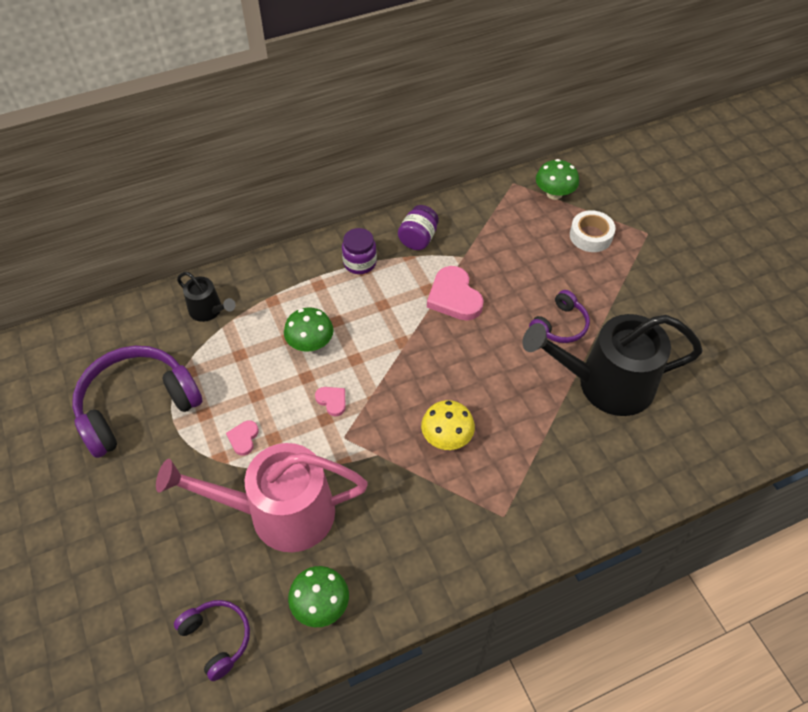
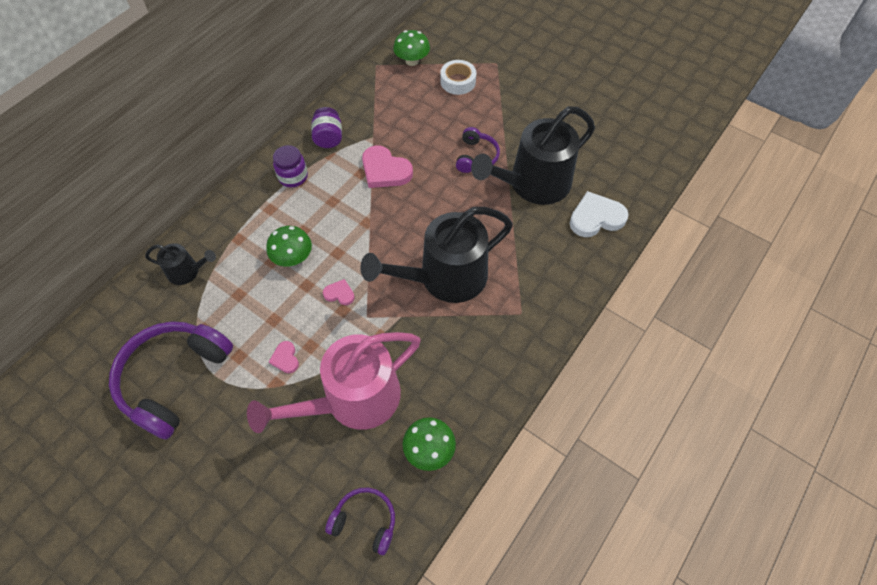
camera: 30 degrees left, 5 degrees up
(447, 437) = (445, 277): yellow mushroom -> black watering can
(655, 454) = (596, 217): none -> white heart

